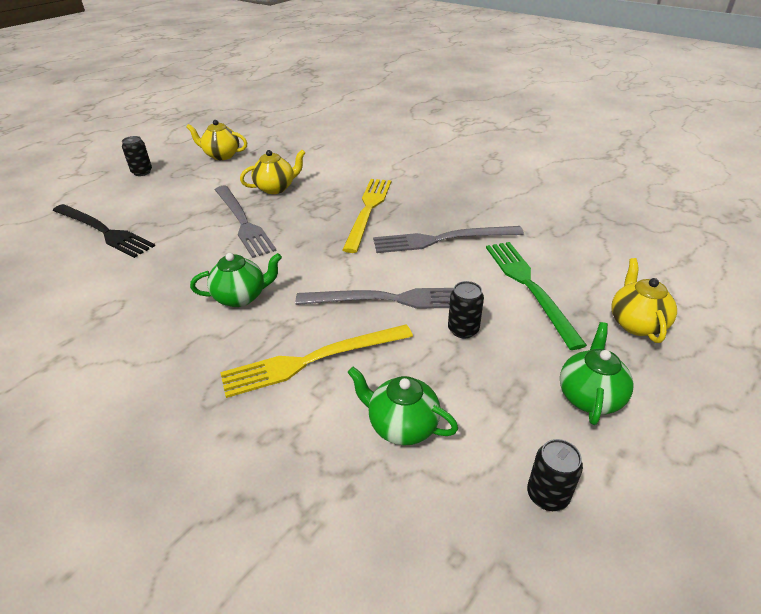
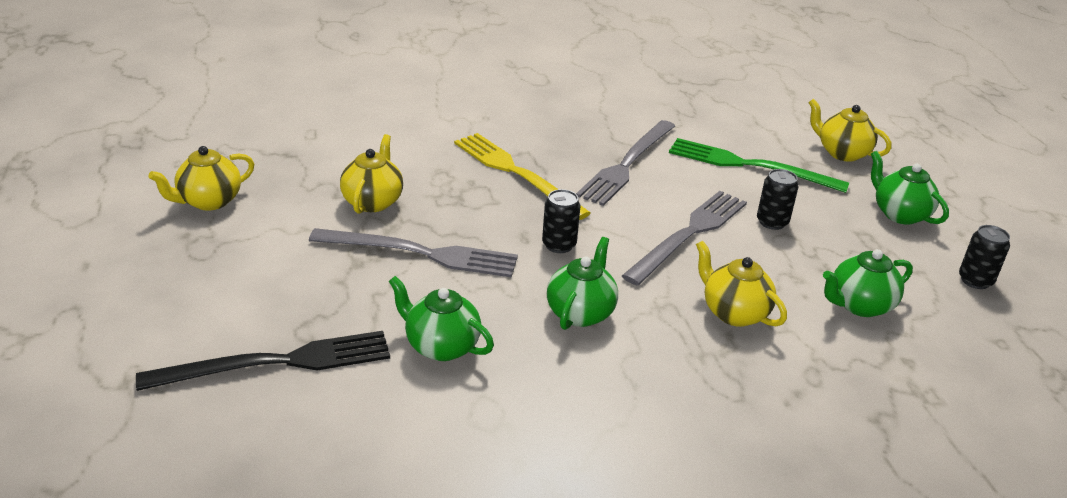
camera: 55 degrees left, 5 degrees down
(142, 172) = (140, 277): black can -> black can (559, 245)
(159, 267) = (441, 346): none -> green teapot
(312, 360) = (733, 313): yellow fork -> yellow teapot

